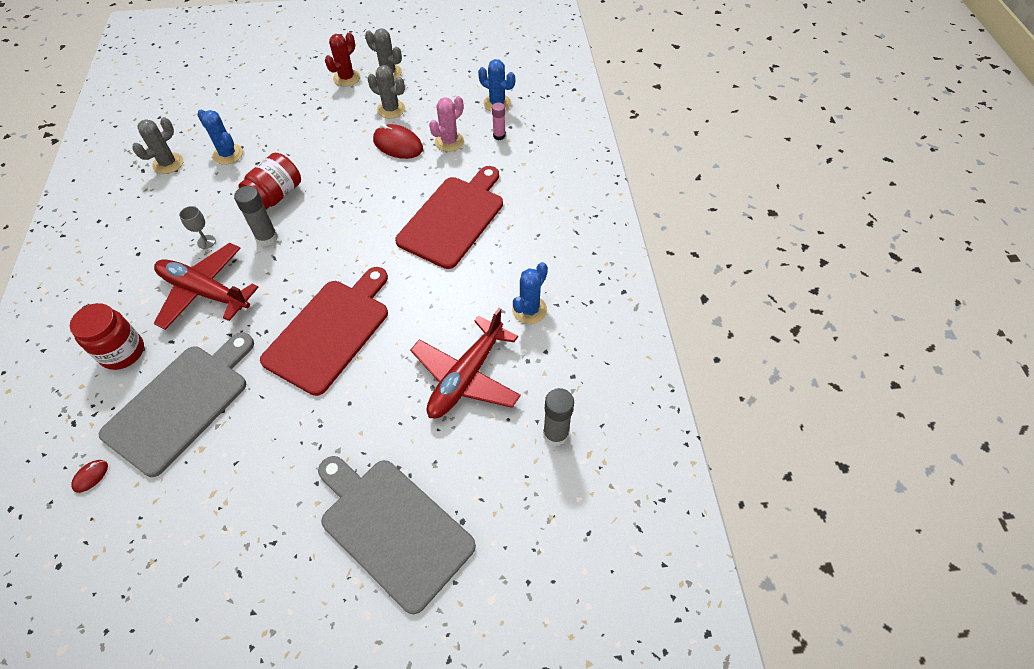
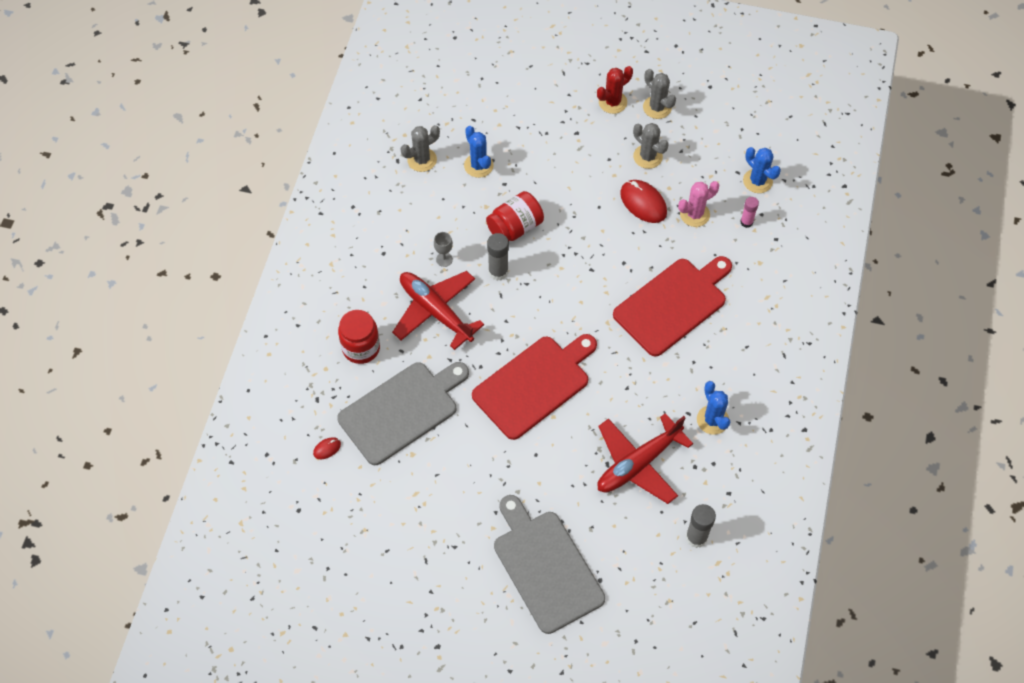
camera: 20 degrees right, 5 degrees up
(529, 310) = (712, 420): blue cactus -> blue cactus turned 75 degrees counterclockwise

